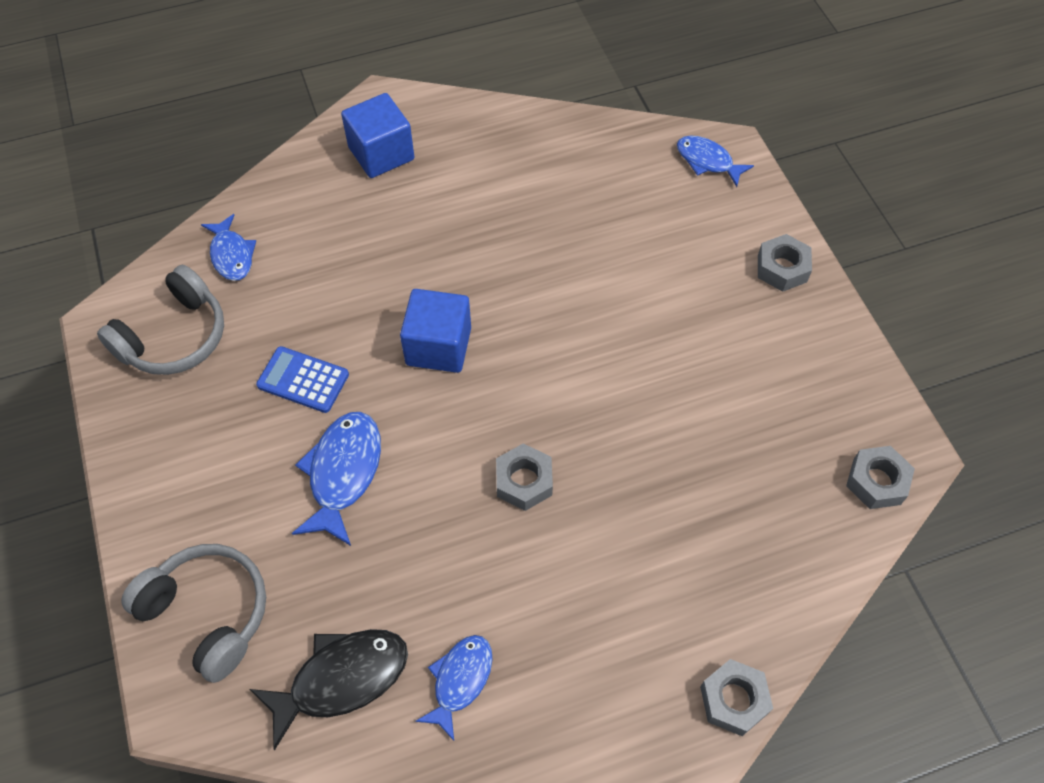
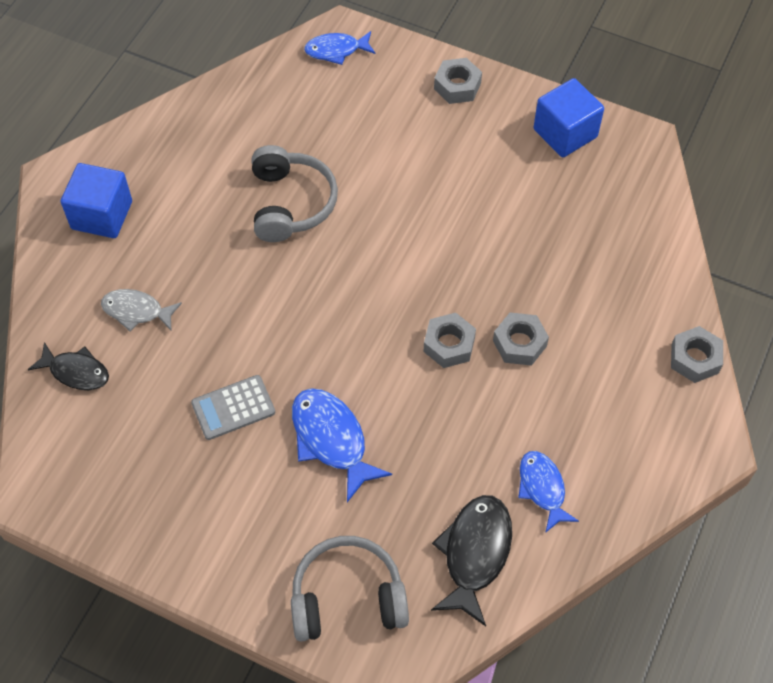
camera: 45 degrees left, 0 degrees up
(174, 337) = (104, 460): grey headphones -> grey headphones (291, 203)
(231, 255) = (76, 372): blue fish -> black fish
(303, 380) = (233, 408): blue calculator -> grey calculator
(322, 245) = (136, 311): none -> grey fish
(438, 346) = (299, 310): blue cube -> blue cube (565, 133)
(876, 481) = (641, 172): grey nut -> grey nut (519, 343)

